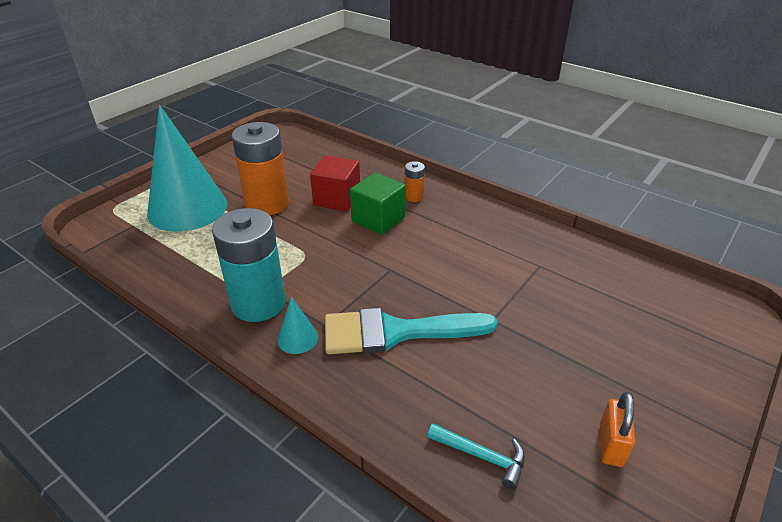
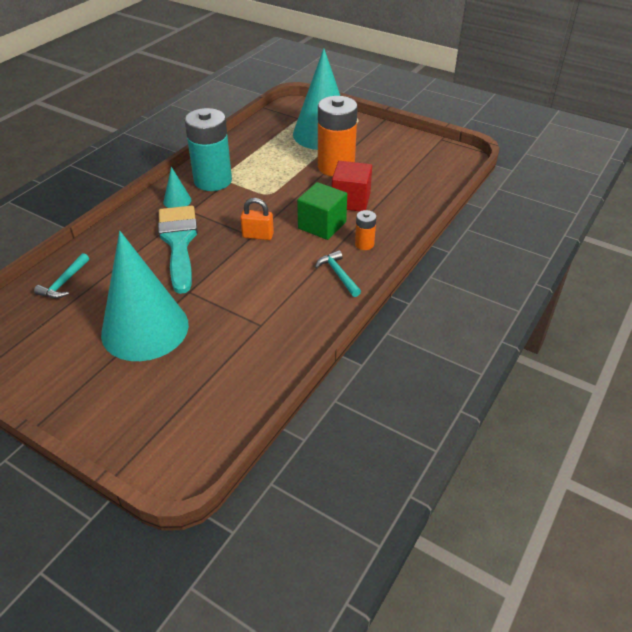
camera: 85 degrees right, 5 degrees up
(460, 214) = (338, 274): none -> turquoise hammer
(562, 355) = (145, 329): none -> turquoise cone
(610, 445) = (56, 345): orange padlock -> orange padlock (258, 235)

